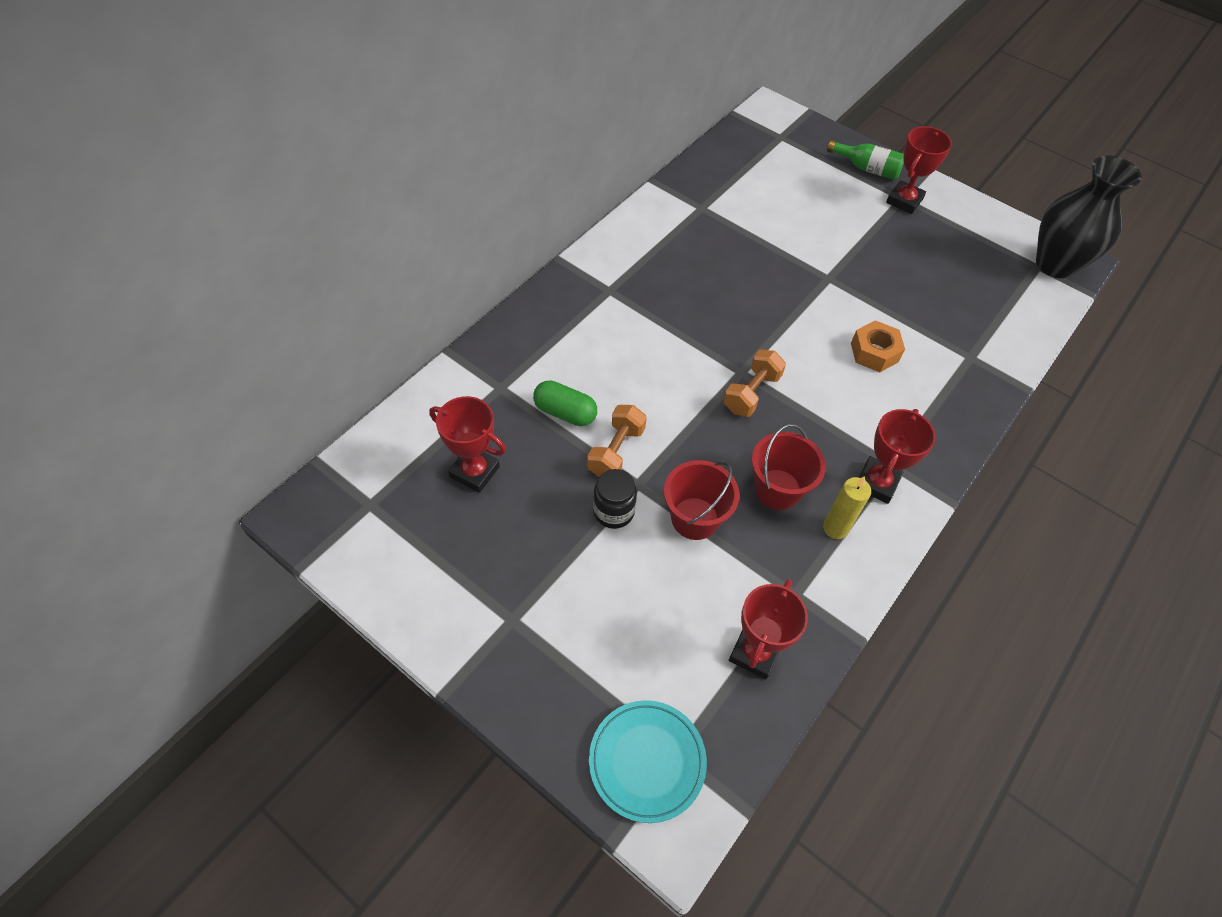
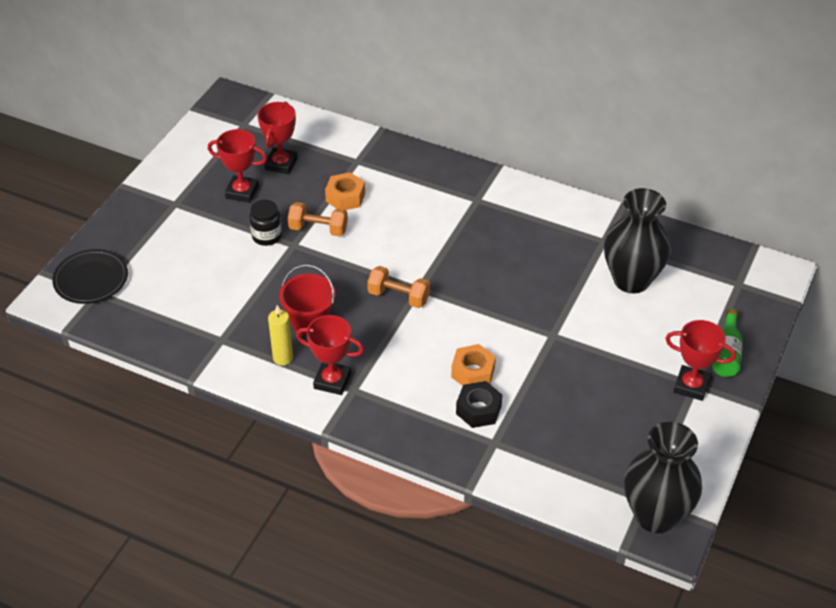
camera: 80 degrees right, 10 degrees down
(565, 412) = (345, 197): green capsule -> orange nut
(647, 761) = (91, 279): turquoise plate -> black plate
(695, 518) = (271, 278): red bucket -> none
(754, 653) = (172, 322): red trophy -> red trophy (242, 192)
(762, 203) = (631, 280): none -> black vase
(926, 359) = (478, 410): none -> black nut

